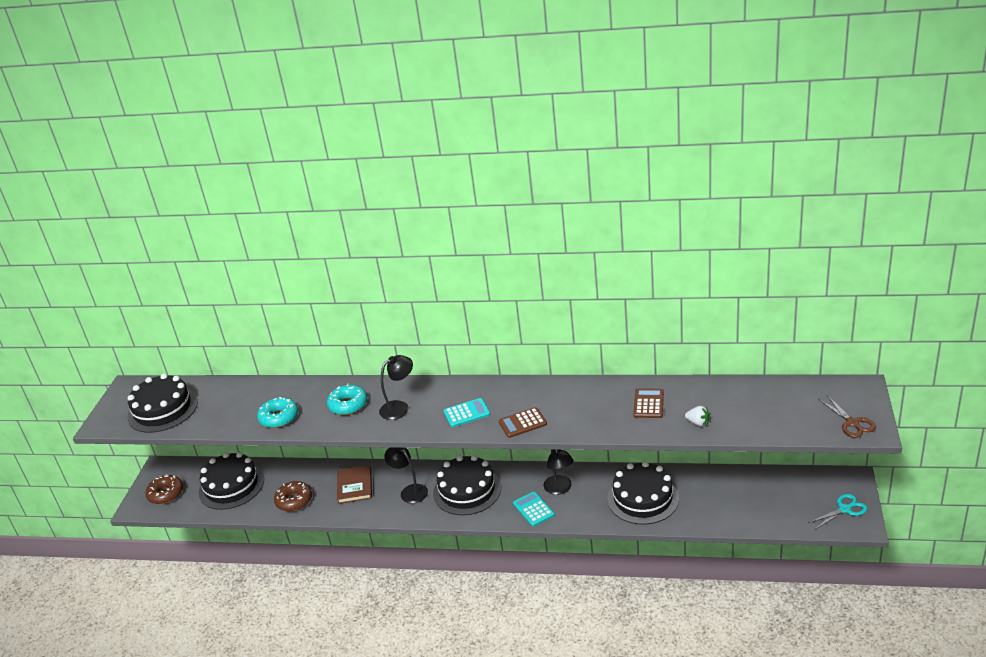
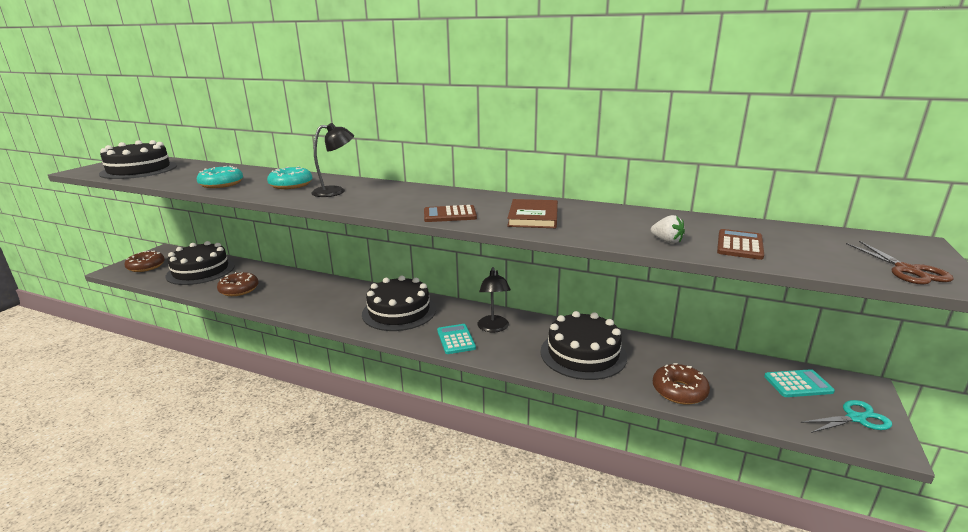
camera: 10 degrees right, 10 degrees down
(355, 486) = (300, 289): brown book -> brown book (533, 217)
(410, 491) = (345, 302): black lamp -> none
(466, 413) = (397, 202): turquoise calculator -> turquoise calculator (798, 384)
(648, 404) = (607, 220): brown calculator -> brown calculator (740, 245)
(723, 516) = (679, 391): none -> brown donut

